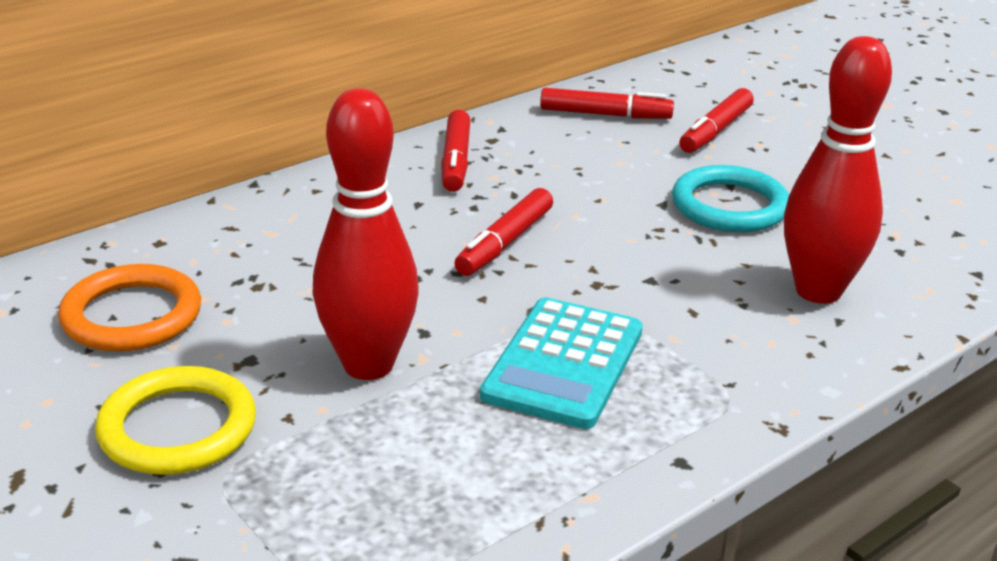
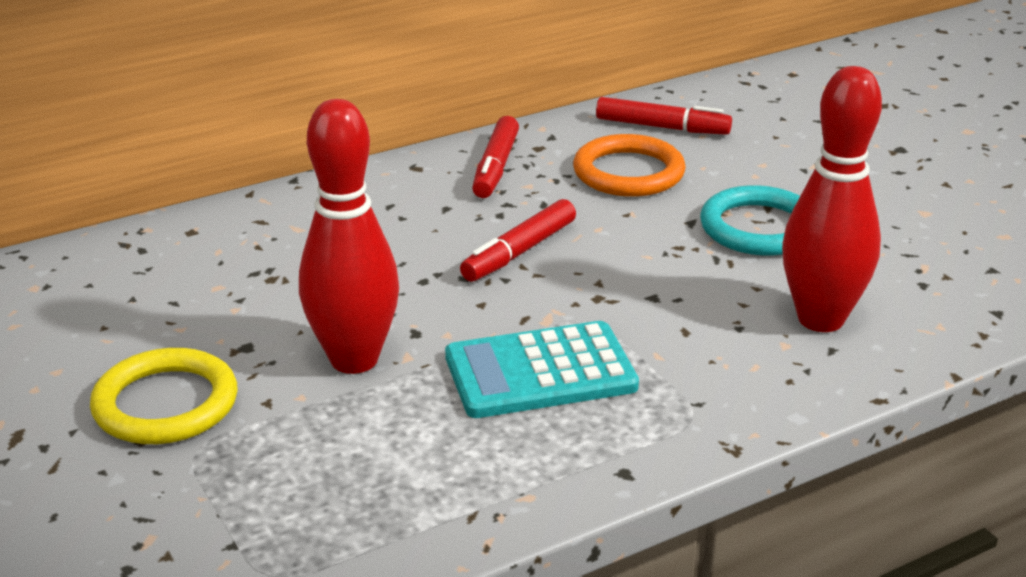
camera: 10 degrees right, 0 degrees up
(132, 315) = (150, 298): orange ring -> orange ring (628, 172)
(563, 364) = (540, 372): turquoise calculator -> turquoise calculator turned 45 degrees clockwise
(715, 131) = (772, 150): red marker -> none

